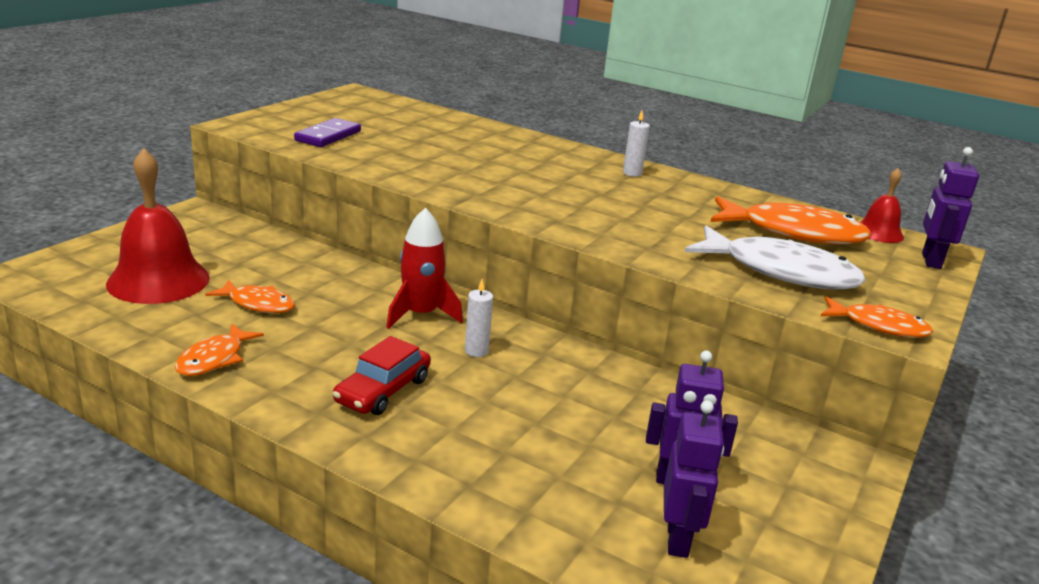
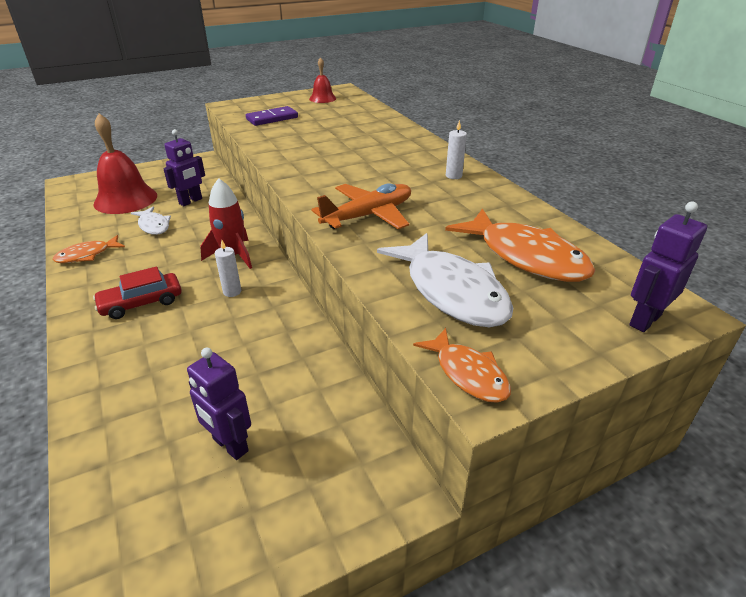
camera: 35 degrees right, 10 degrees up
(258, 304) = (153, 225): orange fish -> white fish
(613, 223) = (368, 215): none -> orange plane
(678, 539) = (166, 493): purple robot -> purple robot (191, 201)
(878, 232) = (625, 276): red bell -> red bell (322, 98)

